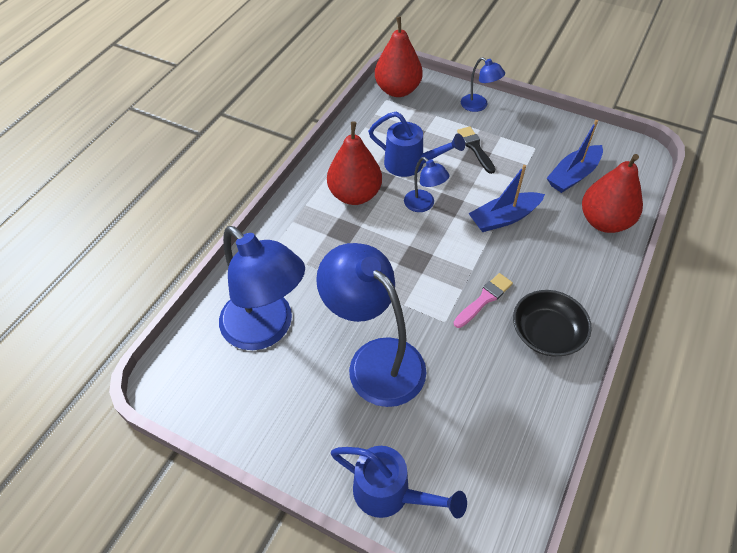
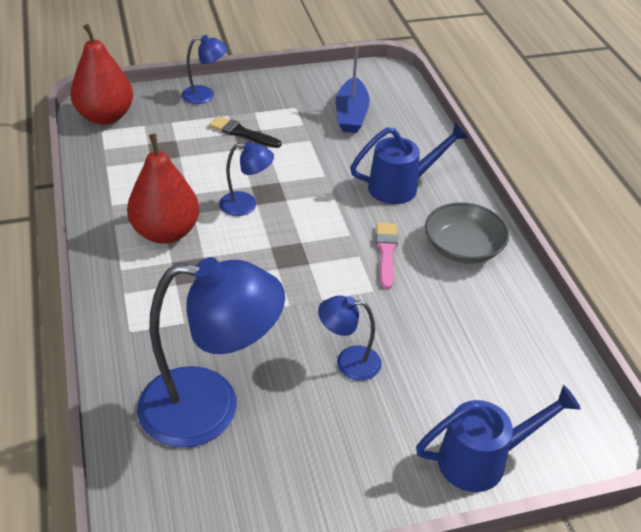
camera: 45 degrees left, 10 degrees down
(375, 360) = (348, 362): blue lamp -> blue lamp, size x0.48
(411, 164) = (194, 177): blue watering can -> blue watering can (401, 186)
(504, 218) = (331, 178): blue boat -> none
(547, 333) = (463, 248): black bowl -> grey bowl
(604, 221) = (414, 138): red pear -> none

